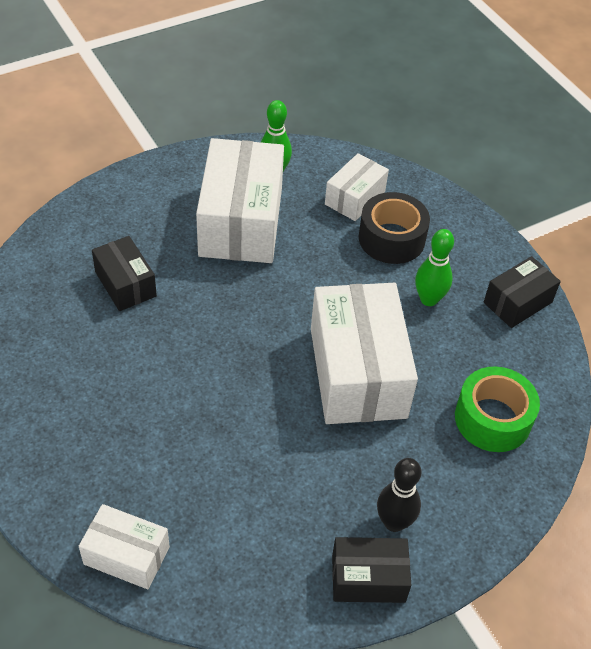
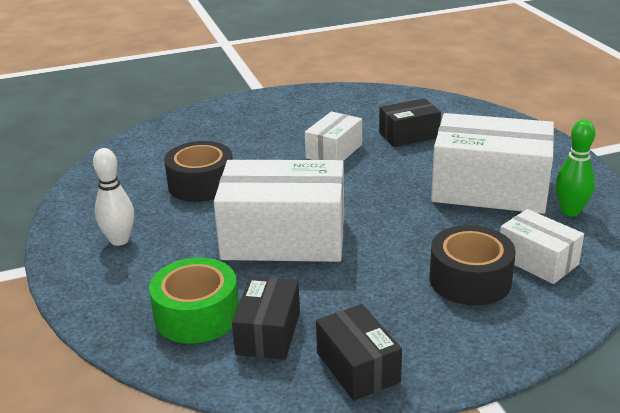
camera: 105 degrees right, 20 degrees down
(126, 555) = (161, 134): white box -> white box (334, 151)
(262, 470) = (201, 184): none -> black tape
(368, 578) = (80, 223): black box -> black box (268, 333)
(394, 522) = (119, 240): black bowling pin -> white bowling pin
(429, 299) = (372, 295): green bowling pin -> none

